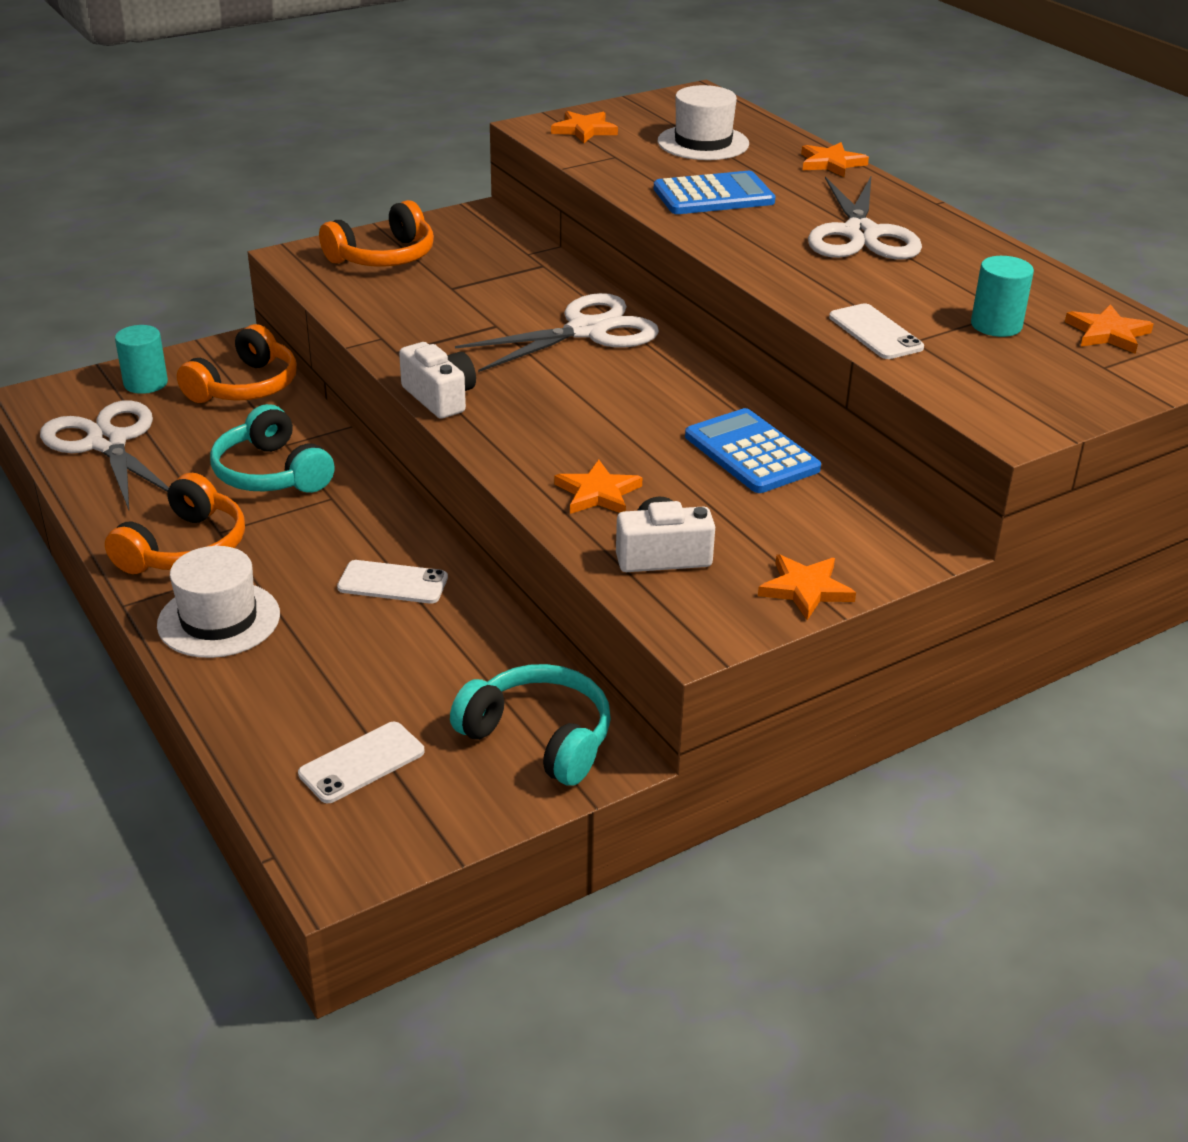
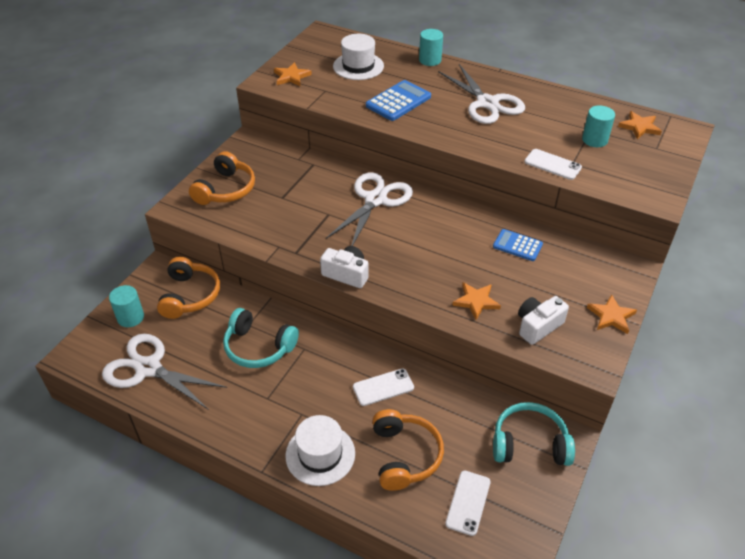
camera: 30 degrees left, 10 degrees up
(185, 548) = (259, 418): orange headphones -> orange headphones (404, 455)
(751, 453) = (517, 245): blue calculator -> blue calculator, size x0.67
(831, 163) = (430, 60): orange star -> turquoise cylinder

